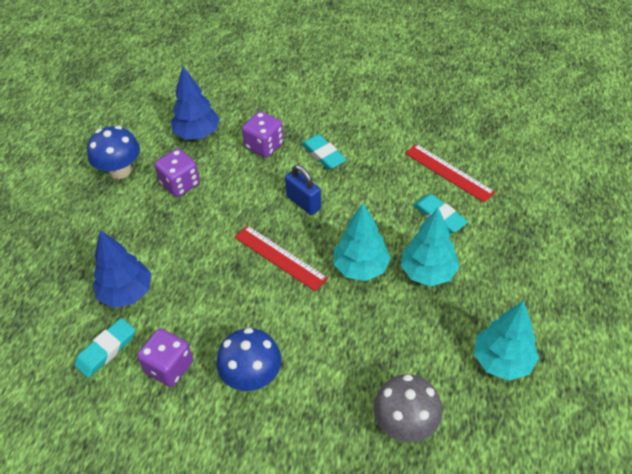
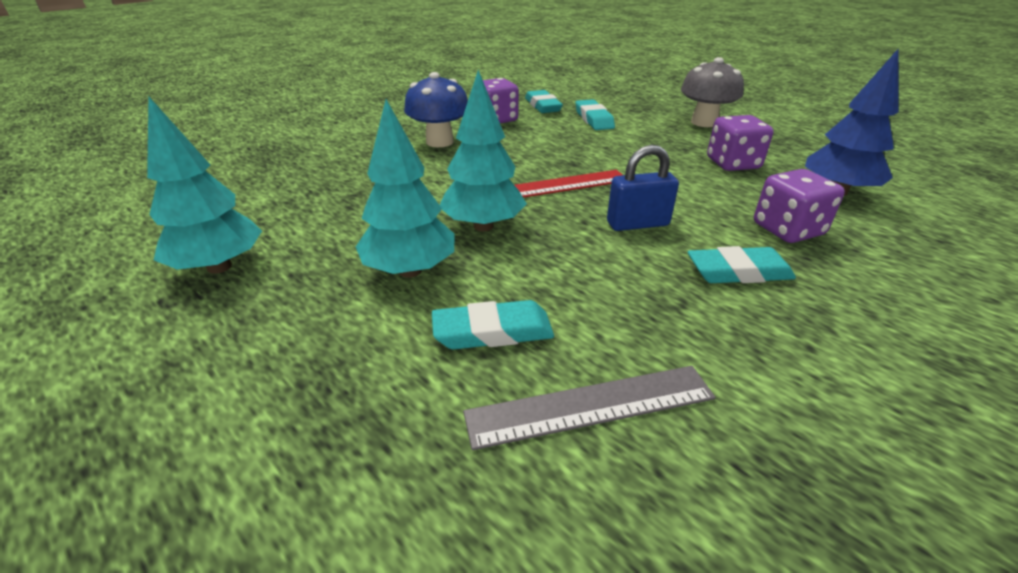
camera: 120 degrees right, 15 degrees down
(120, 170) = (776, 142): blue mushroom -> none
(126, 293) = (593, 119): blue tree -> turquoise eraser
(405, 424) = (282, 185): grey mushroom -> grey mushroom (704, 122)
(449, 172) = (591, 406): red ruler -> grey ruler

